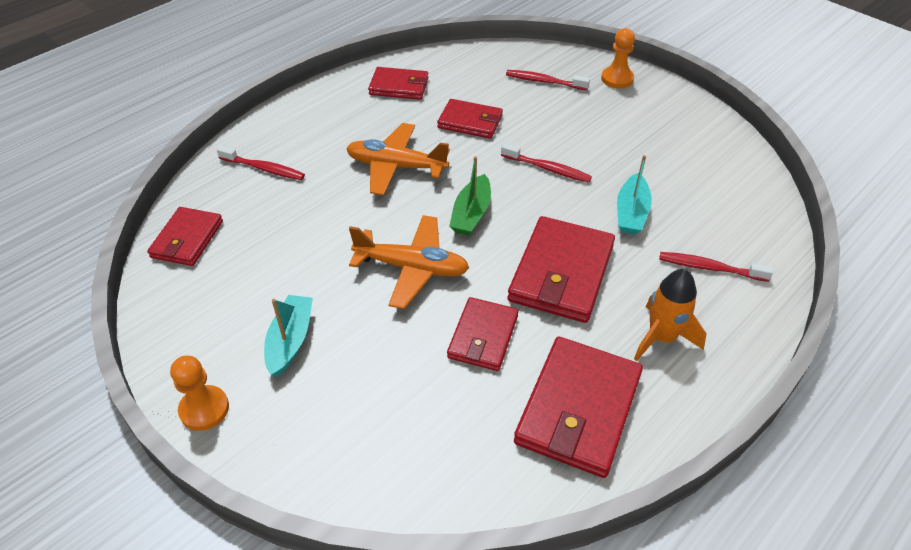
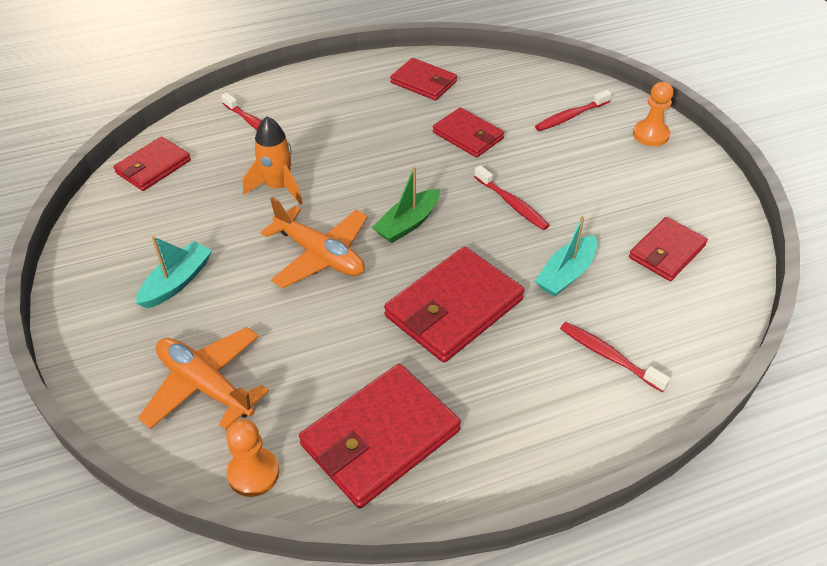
camera: 25 degrees right, 0 degrees up
(204, 409) = (76, 313): orange pawn -> orange pawn (253, 473)
(396, 167) = (369, 157): orange plane -> orange plane (205, 385)
(483, 336) = (340, 339): red wallet -> red wallet (666, 252)
(544, 81) = (570, 116): red toothbrush -> red toothbrush turned 75 degrees counterclockwise
(662, 337) = (508, 404): orange rocket -> orange rocket (278, 187)

